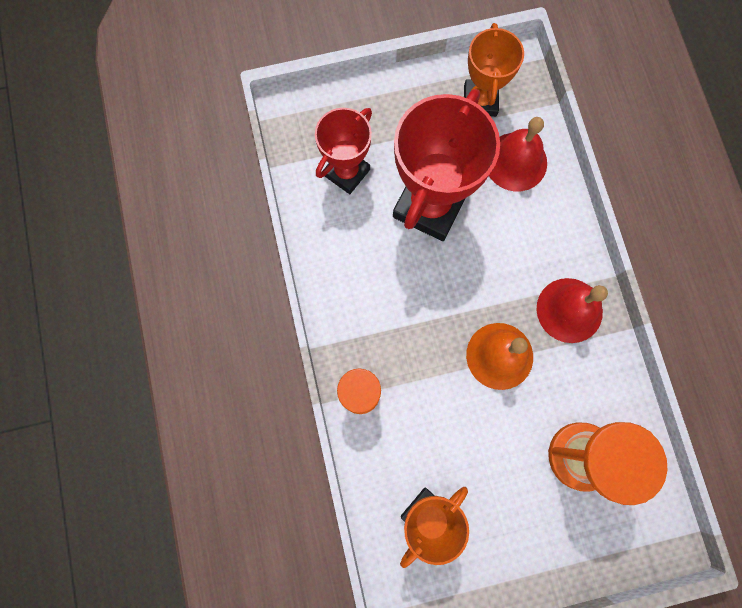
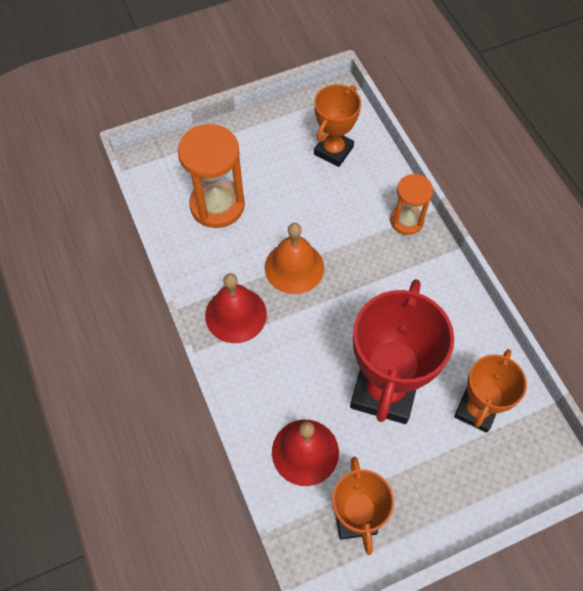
camera: 170 degrees right, 15 degrees down
(346, 172) = (476, 410): red trophy -> orange trophy

